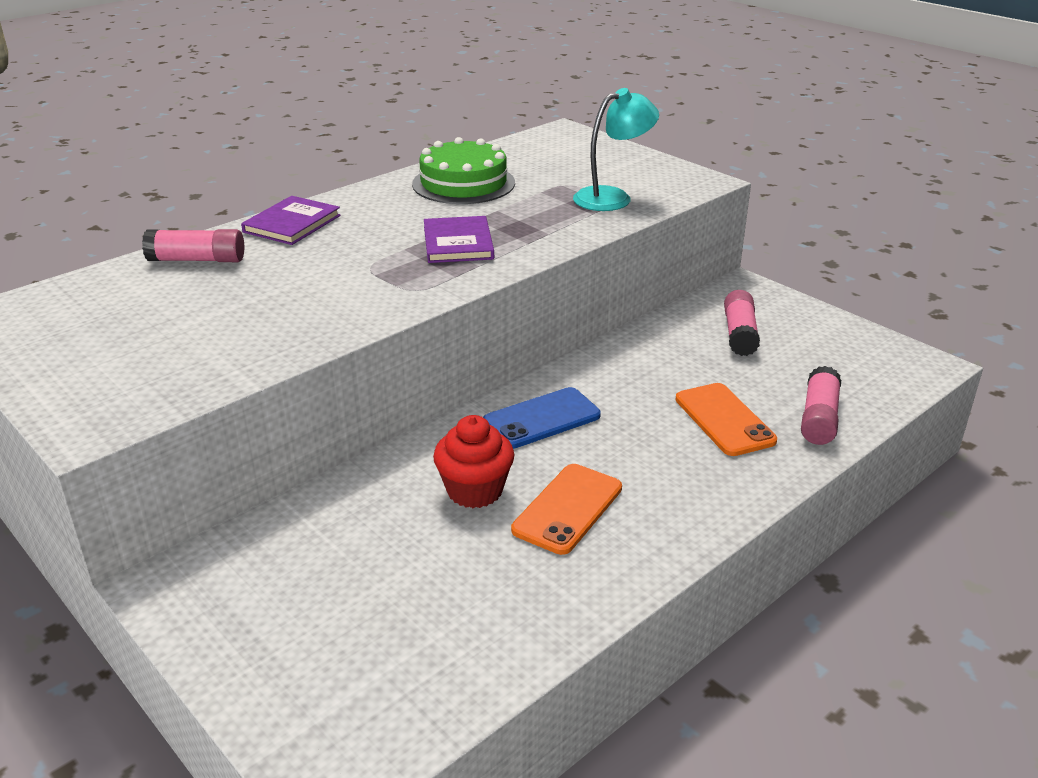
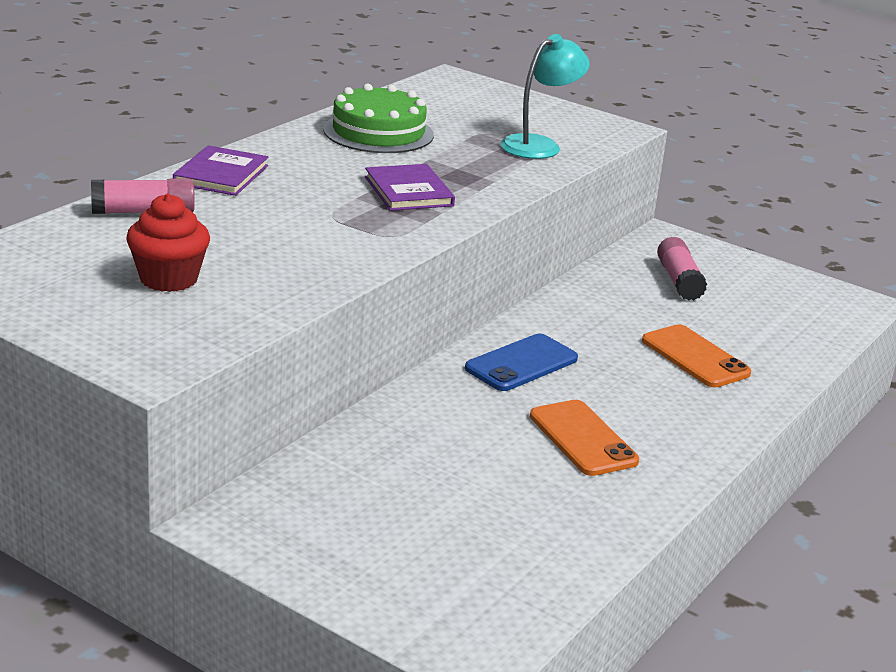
camera: 15 degrees left, 5 degrees down
(475, 490) = (487, 428): red cupcake -> red cupcake (168, 279)
(567, 509) = (582, 439): orange phone -> orange phone turned 45 degrees counterclockwise
(819, 418) = (780, 352): pink glue stick -> none

